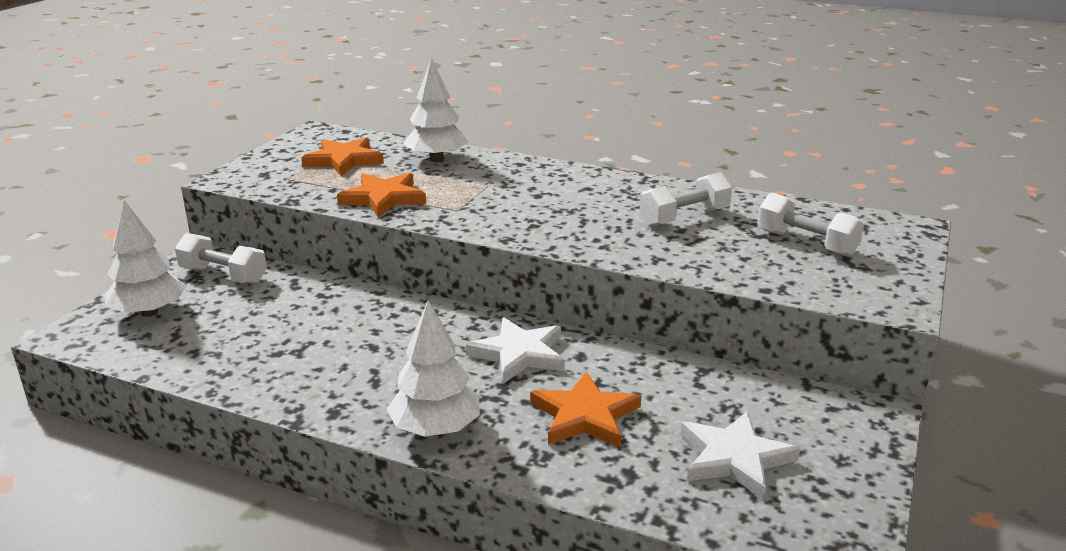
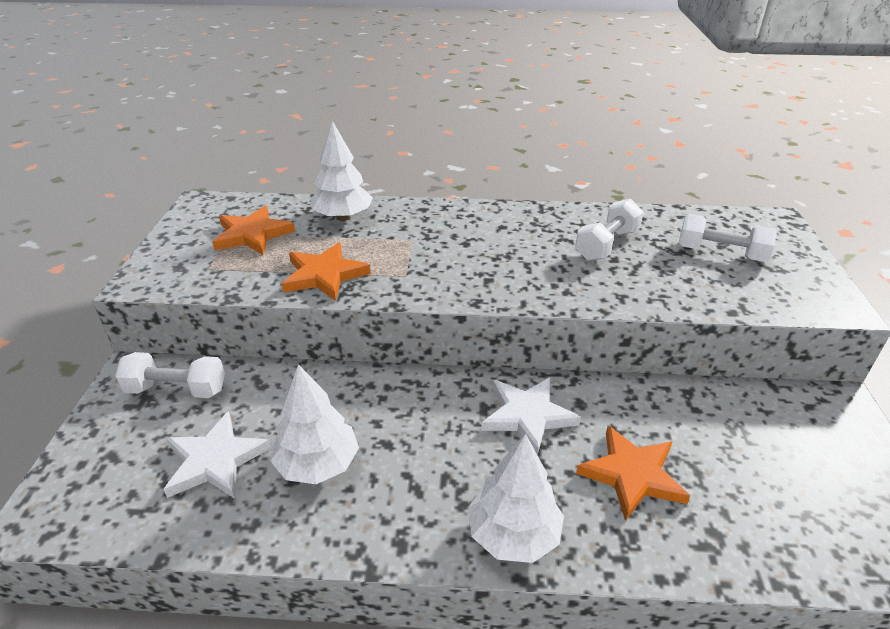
camera: 20 degrees left, 10 degrees up
(149, 312) = (118, 461): white tree -> white tree (317, 464)
(734, 458) = (782, 486): white star -> white star (215, 460)

